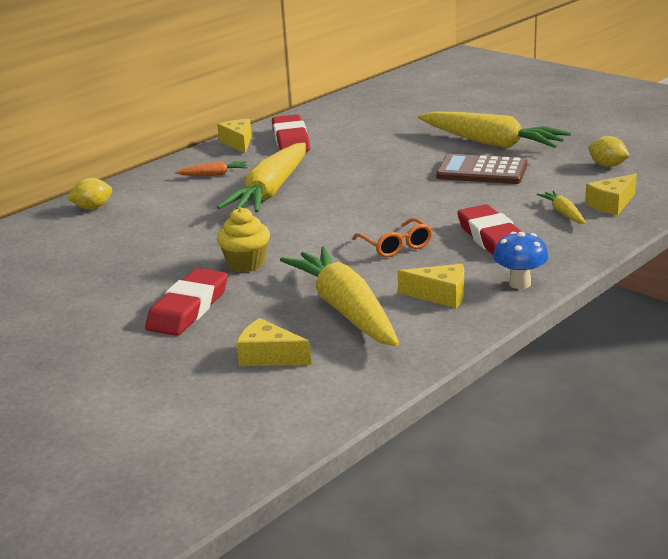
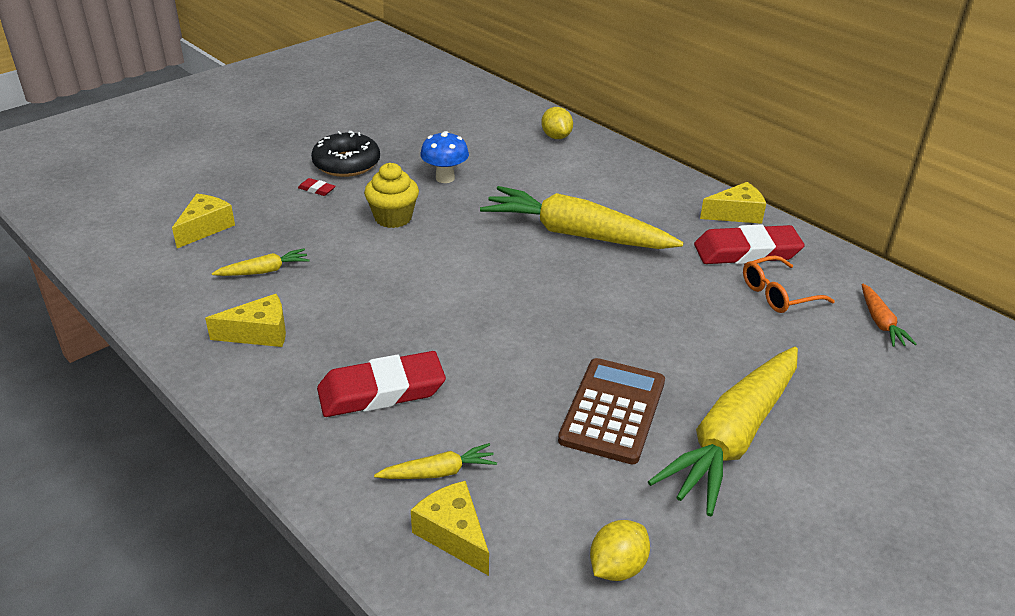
camera: 90 degrees right, 10 degrees up
(132, 301) = (346, 164): none -> black donut
(188, 308) = (317, 189): red eraser -> red eraser, size x0.40
(213, 174) = (633, 199): orange carrot -> orange carrot (880, 322)
(345, 310) = (264, 271): yellow carrot -> yellow carrot, size x0.44
(396, 246) = (394, 313): orange glasses -> orange glasses (778, 294)
(440, 295) = (259, 333): yellow cheese -> yellow cheese turned 120 degrees counterclockwise
(520, 283) = (253, 396): blue mushroom -> blue mushroom (445, 178)

